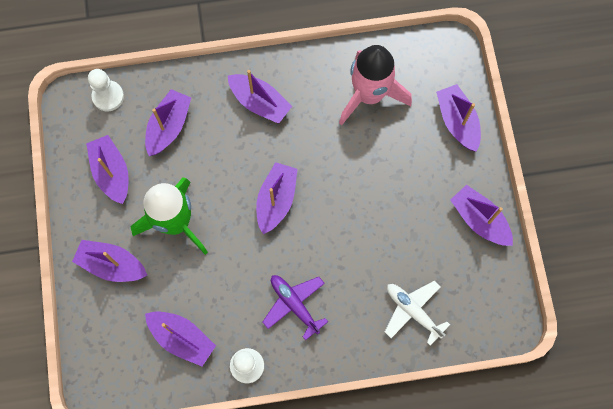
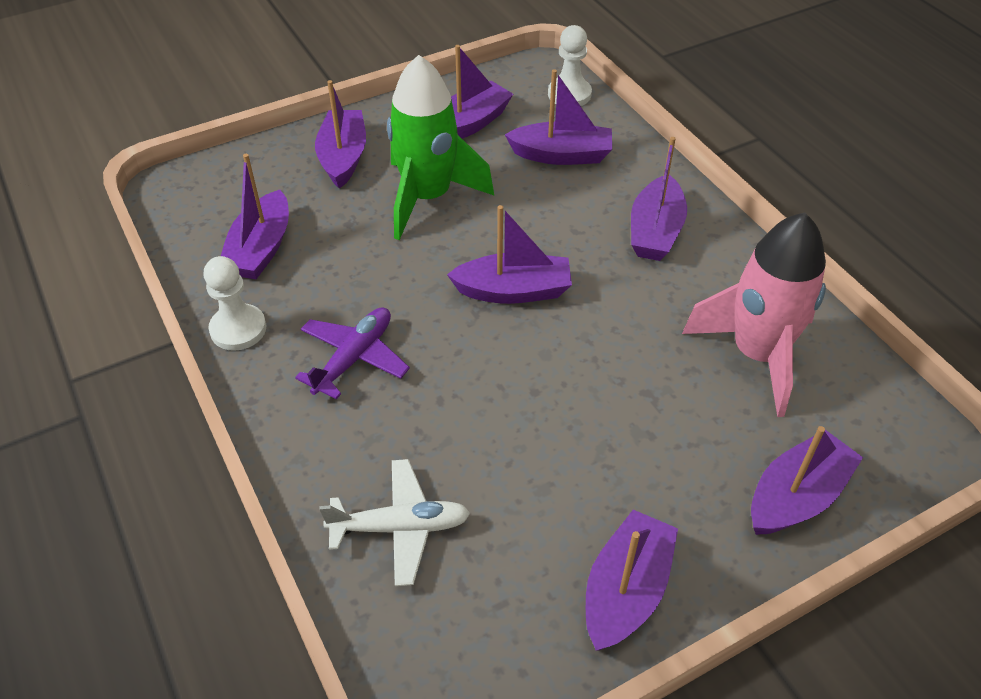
camera: 70 degrees right, 25 degrees down
(412, 311) = (400, 527): white plane -> white plane turned 60 degrees clockwise

